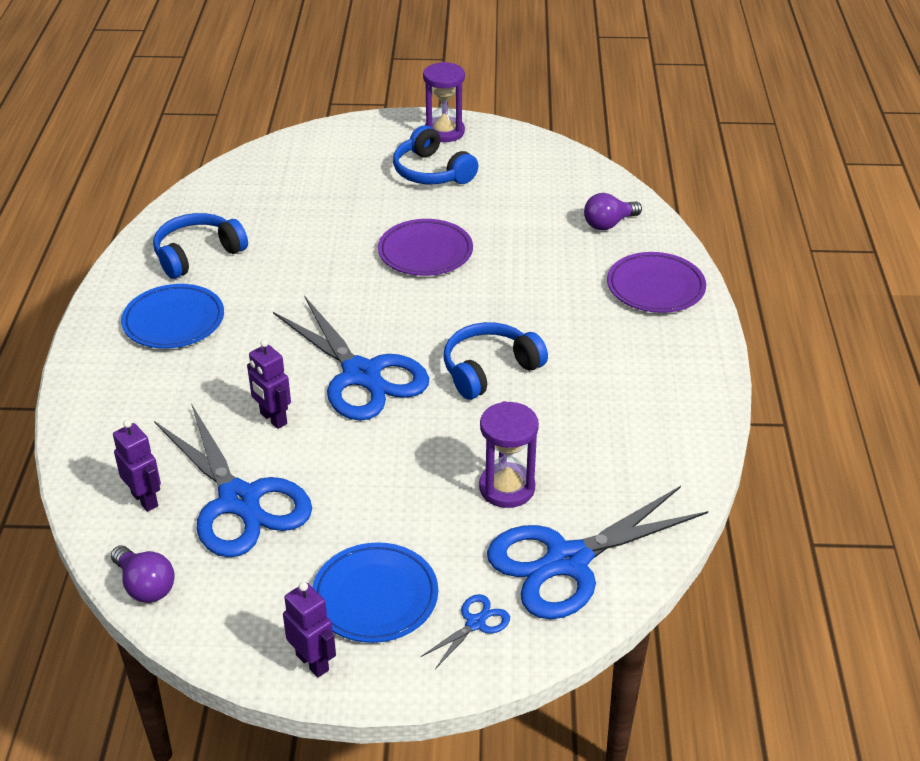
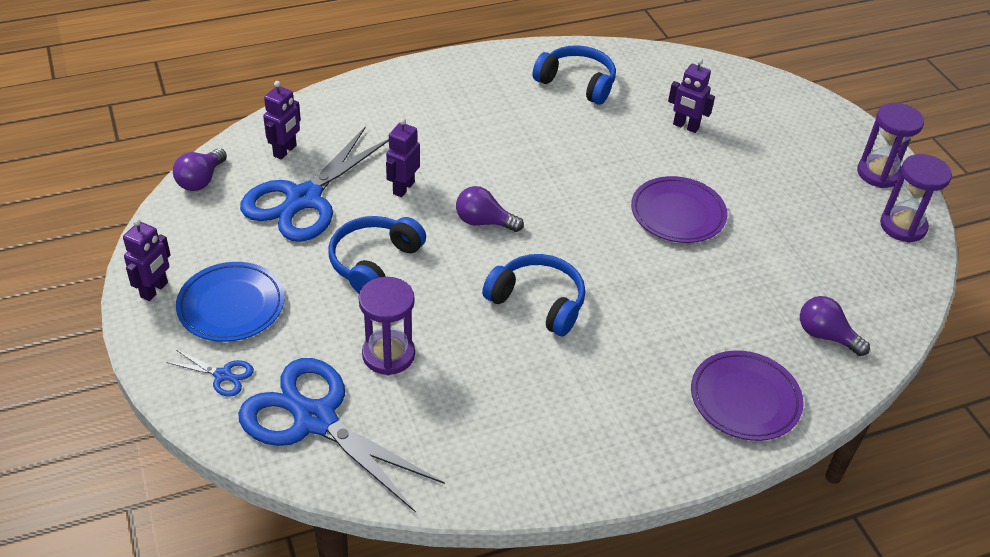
camera: 65 degrees right, 5 degrees up
(174, 321) = (487, 98): blue plate -> none
(313, 210) = (685, 126): none -> purple robot
(361, 375) = (484, 222): blue scissors -> purple light bulb
(432, 172) = (805, 183): blue headphones -> blue headphones (374, 262)
(511, 144) = (903, 226): none -> purple hourglass

